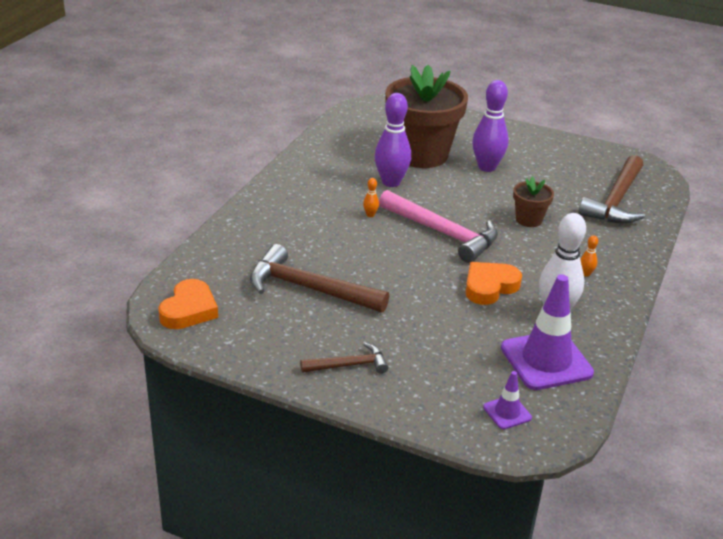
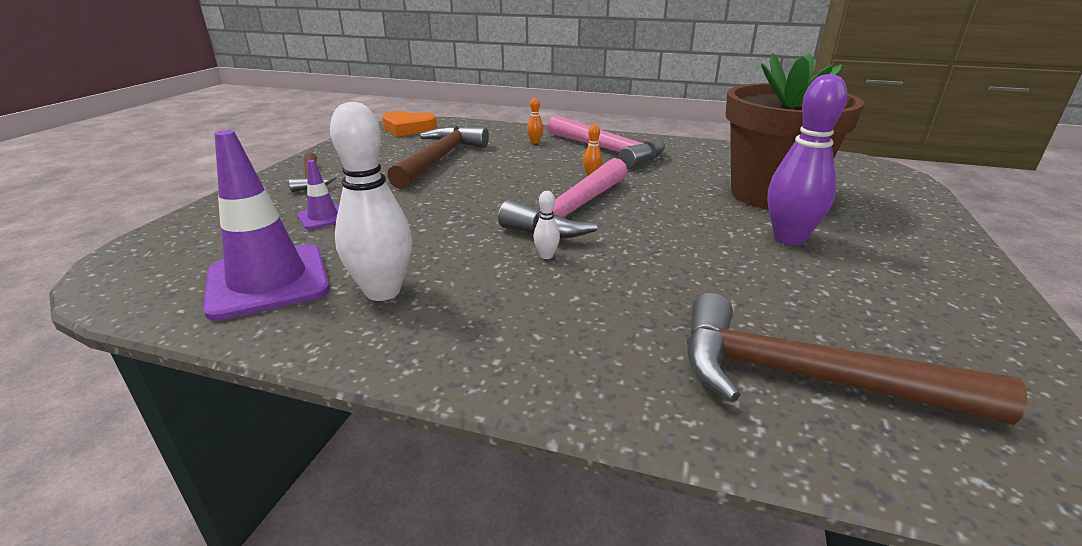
camera: 85 degrees right, 5 degrees down
(308, 198) = (607, 150): none -> pink hammer
(391, 182) = (677, 182): purple bowling pin -> none
(489, 287) = (449, 242): orange heart -> none
(507, 412) = (180, 254): purple traffic cone -> purple traffic cone (323, 217)
(509, 250) = (546, 256): none -> white bowling pin
(529, 220) = (648, 272): brown flower pot -> none
(586, 274) = (496, 324): orange bowling pin -> orange bowling pin (535, 142)

